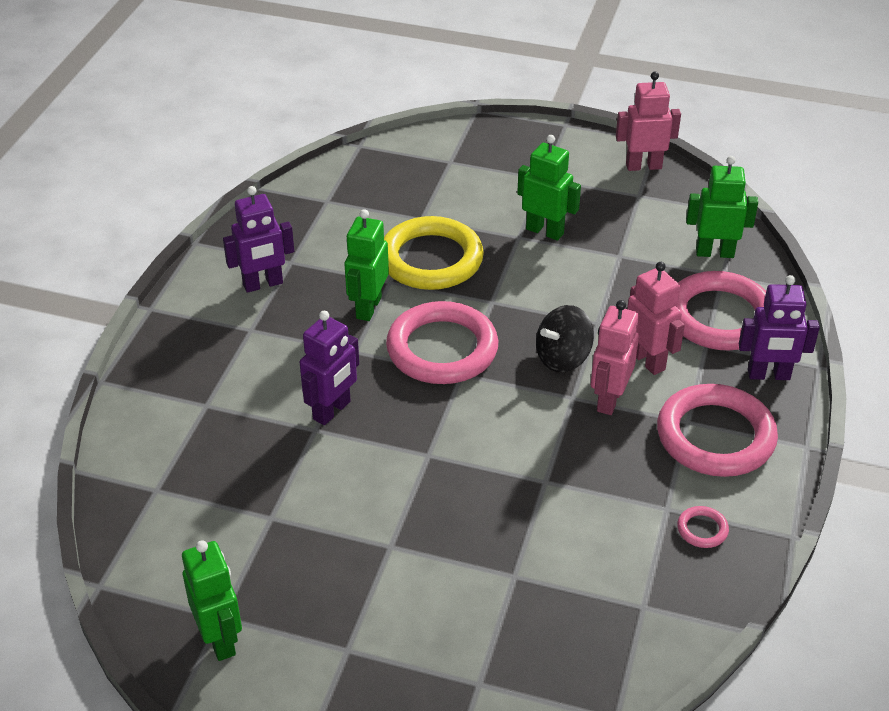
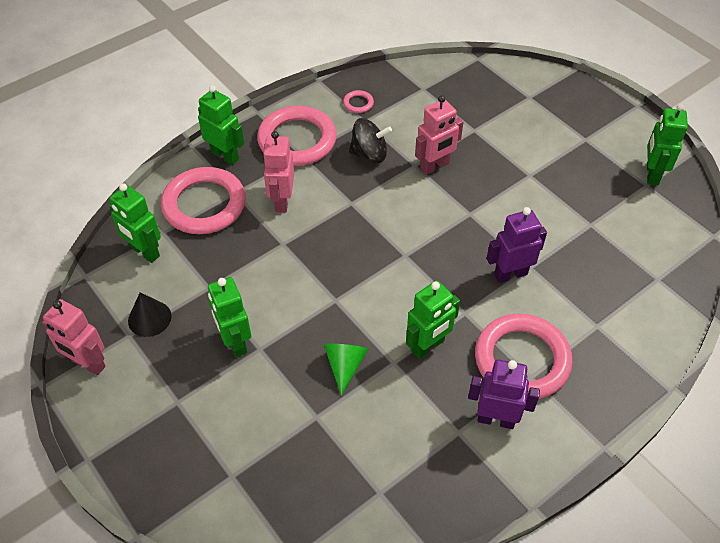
camera: 145 degrees left, 10 degrees up
(431, 259) = (345, 366): yellow ring -> green cone
(442, 349) = (402, 280): pink ring -> pink ring (522, 360)
(563, 358) = (331, 231): black spinning top -> black spinning top (369, 154)
(609, 399) = (331, 190): pink robot -> pink robot (435, 166)
(638, 212) = (149, 318): none -> black cone
(768, 375) = (225, 156): purple robot -> green robot

